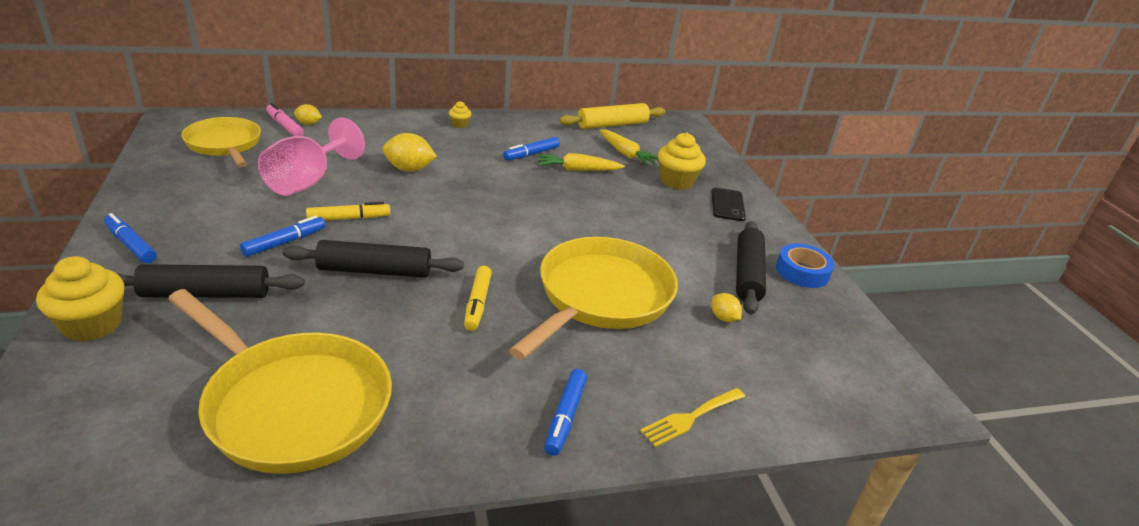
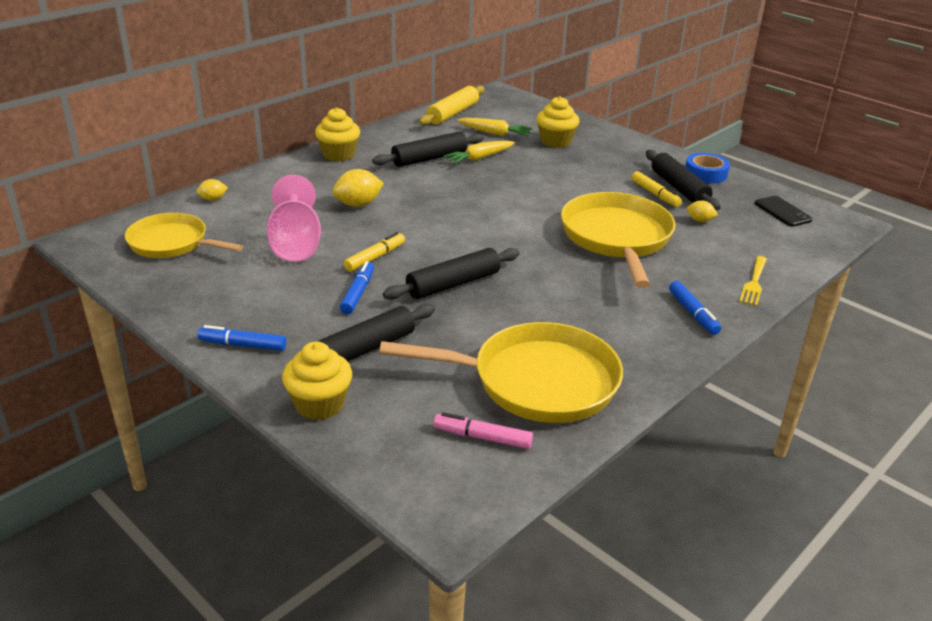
camera: 30 degrees left, 0 degrees up
(285, 126) = (195, 208): pink marker -> pink marker (482, 437)
(459, 124) = (338, 154): yellow cupcake -> yellow cupcake, size x1.97
(477, 303) = (551, 275): yellow marker -> yellow marker (655, 194)
(531, 154) = (429, 158): blue marker -> black rolling pin
(727, 205) = (609, 146): black phone -> black phone (782, 212)

